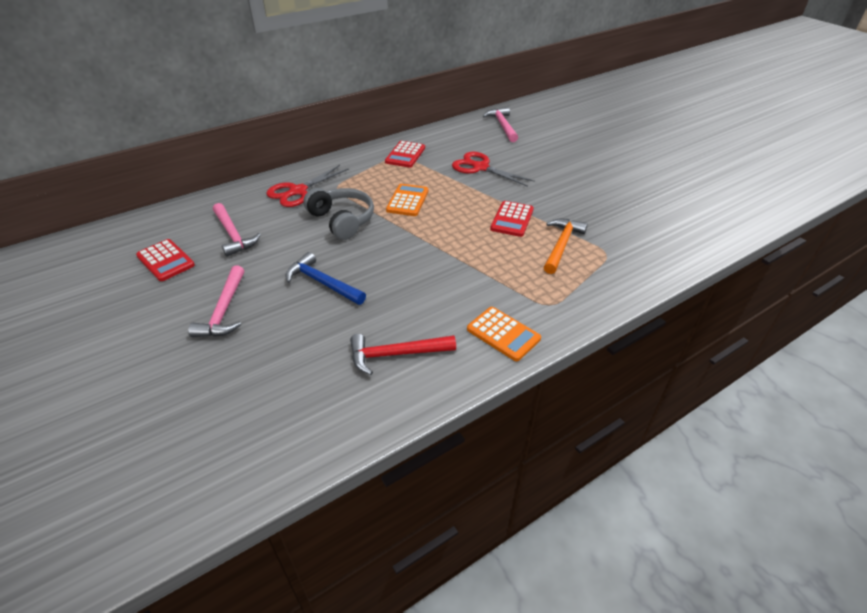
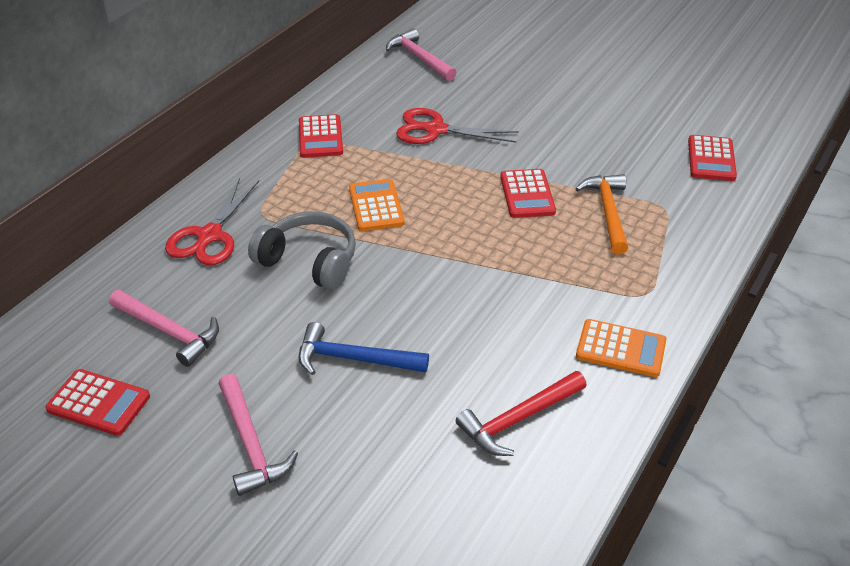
camera: 25 degrees left, 0 degrees up
(667, 232) = (711, 159): none -> red calculator

